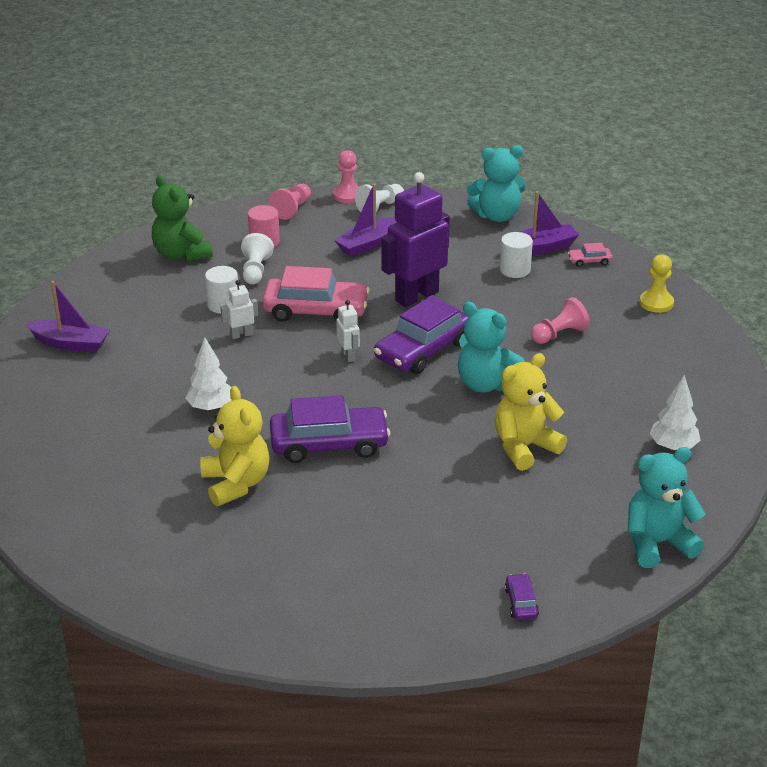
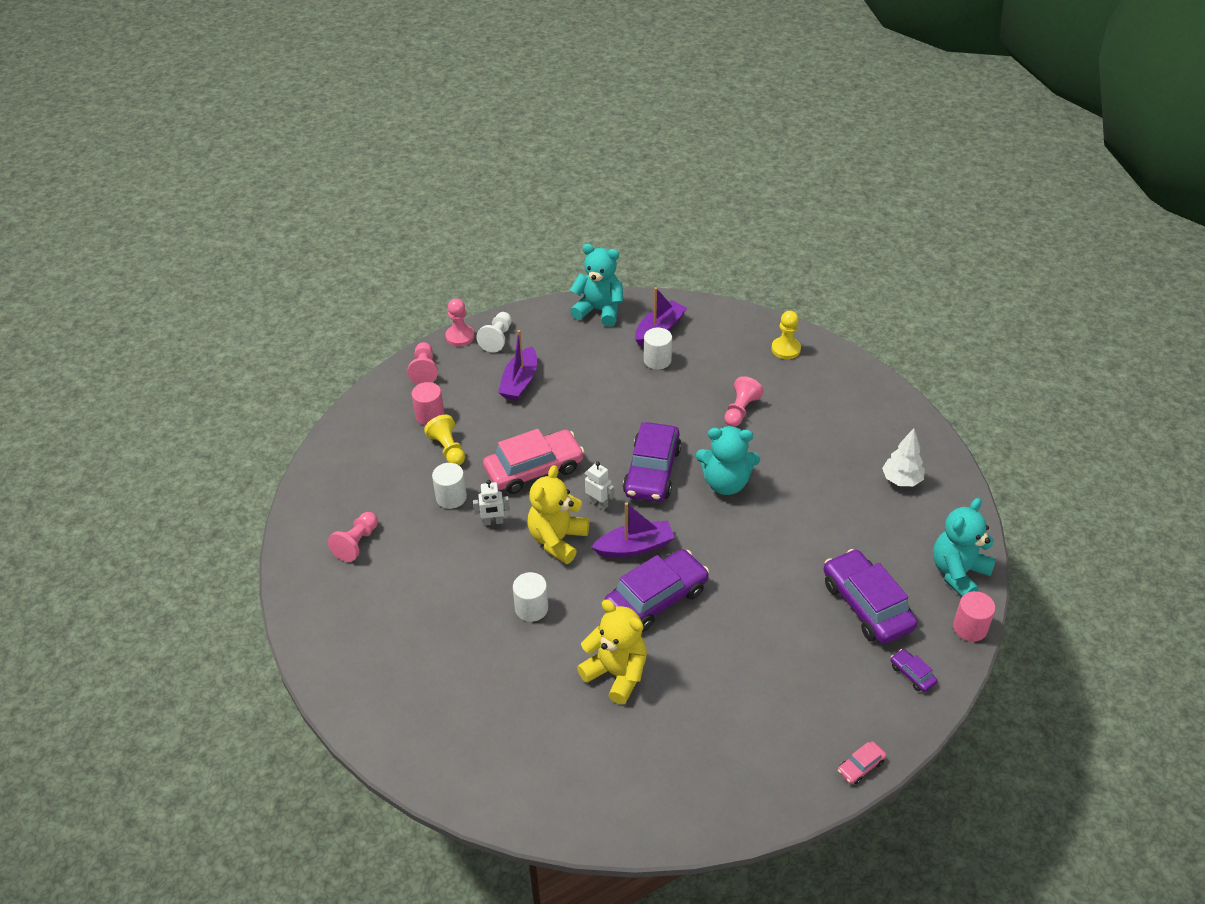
camera: 30 degrees left, 10 degrees up
(70, 344) = (350, 599): purple boat -> purple boat (634, 547)
(114, 308) = (357, 543): none -> pink pawn
(181, 254) = (367, 459): green teddy bear -> none
(211, 408) = (531, 608): white tree -> white cylinder
(241, 335) = (493, 522): white robot -> white robot turned 135 degrees counterclockwise
(255, 271) = (448, 449): white pawn -> yellow pawn
(416, 296) = (603, 419): purple robot -> none
(496, 216) = (599, 310): turquoise teddy bear -> turquoise teddy bear turned 120 degrees counterclockwise
(524, 447) = (801, 530): yellow teddy bear -> yellow teddy bear (557, 540)
(531, 530) = (867, 605): none -> purple car
(589, 261) = (706, 328): pink car -> pink car (860, 766)
(623, 592) = (970, 628): none -> pink cylinder

